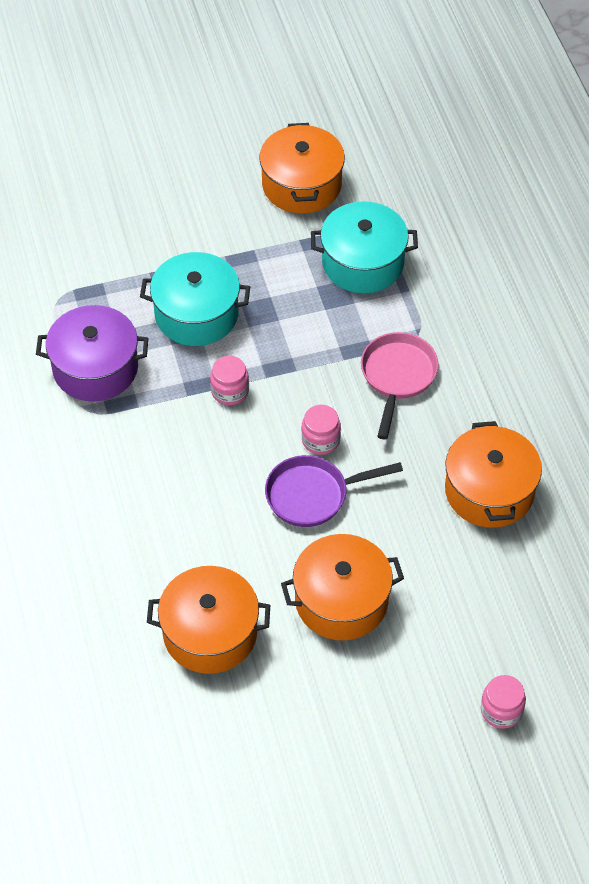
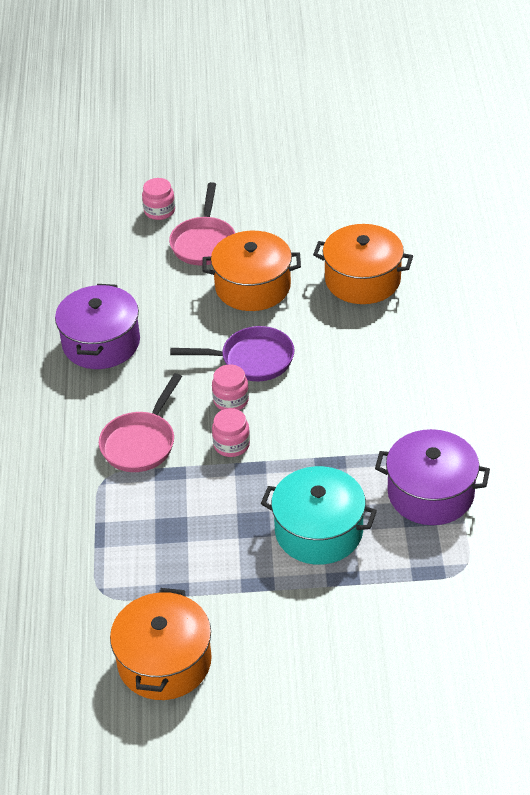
camera: 165 degrees left, 10 degrees down
(230, 391) = (303, 453): pink jar -> pink jar (231, 445)
(363, 262) = (130, 559): turquoise pot -> none
(424, 663) = (204, 242): none -> pink pan
(489, 491) = (101, 343): orange pot -> purple pot

